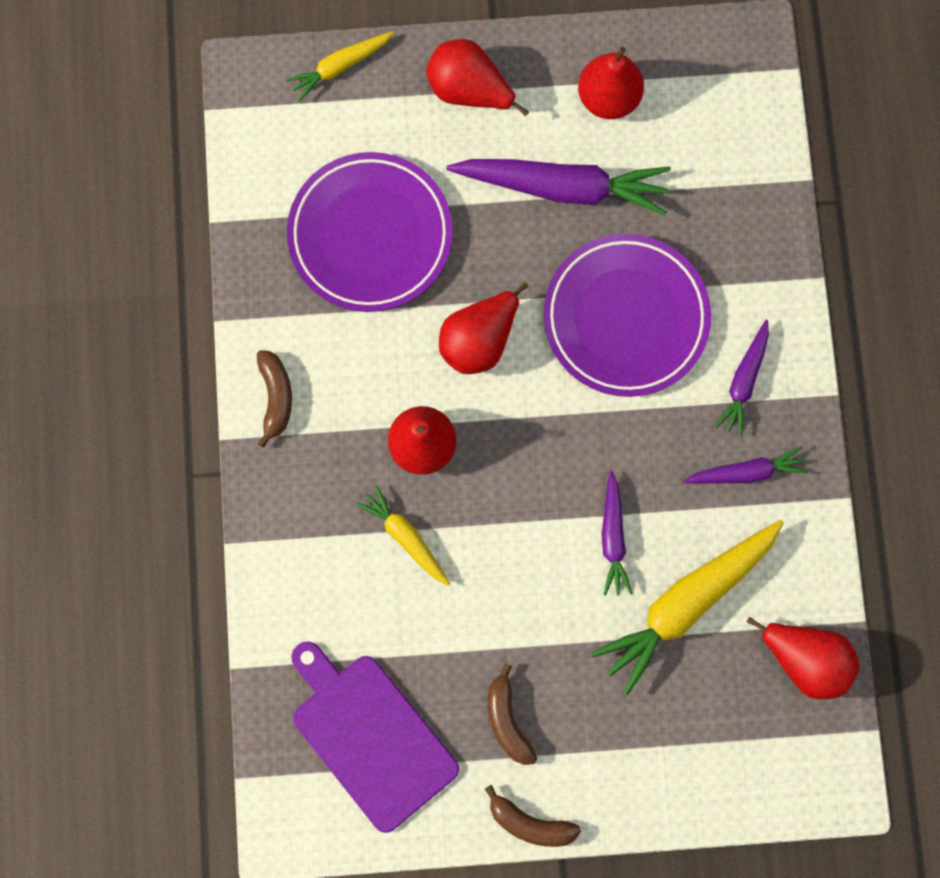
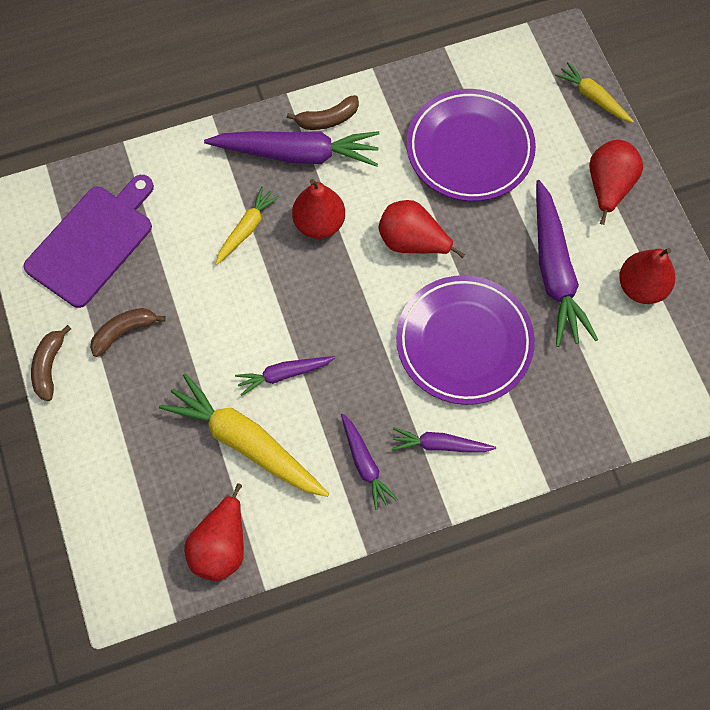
camera: 75 degrees right, 10 degrees down
(316, 448) = (297, 154): none -> purple carrot

